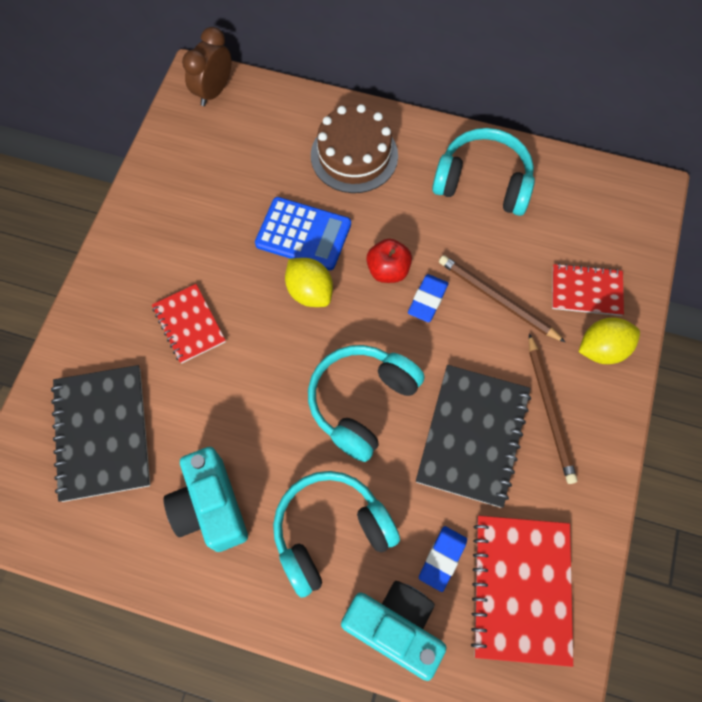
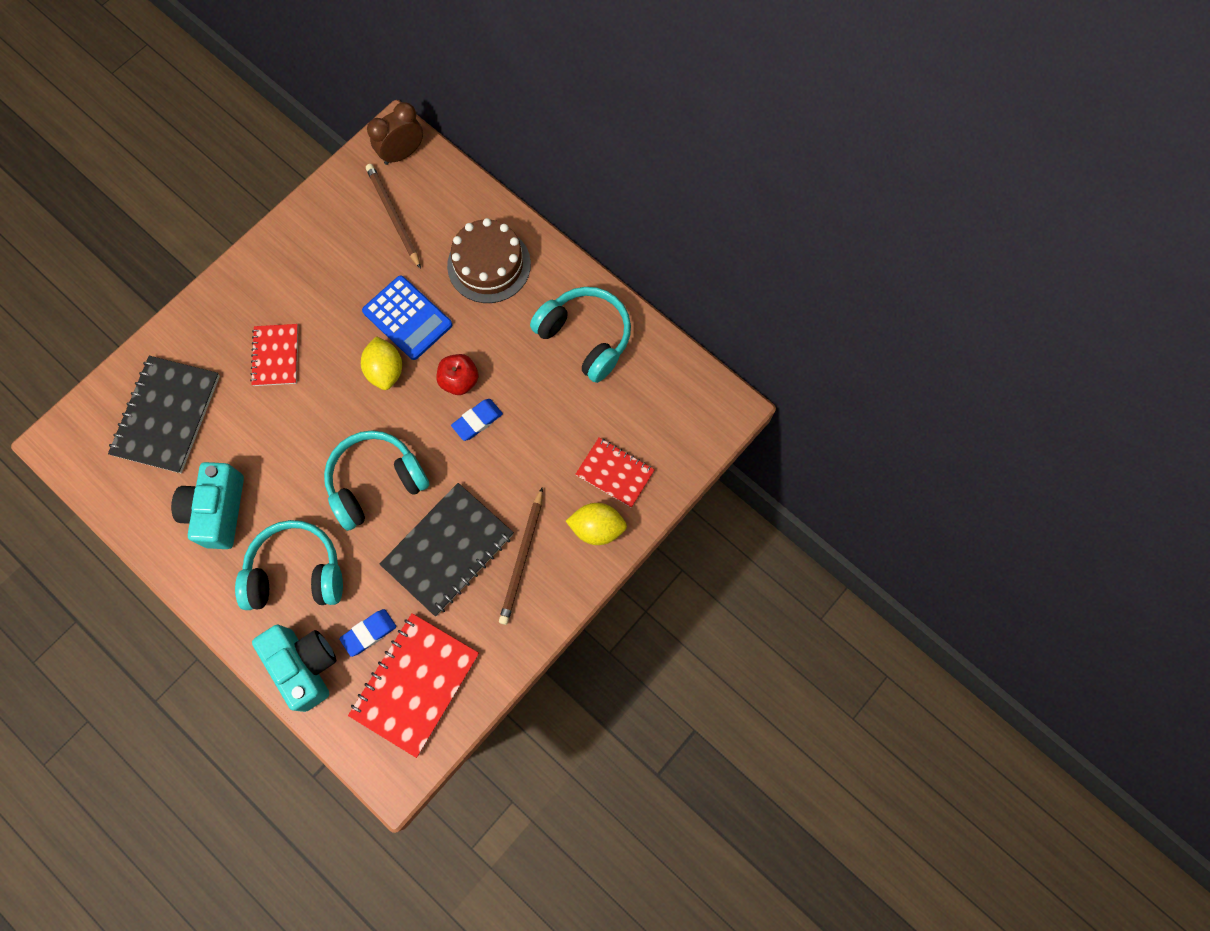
camera: 25 degrees right, 5 degrees up
(497, 299) = (535, 446): brown pencil -> brown pencil (393, 216)

